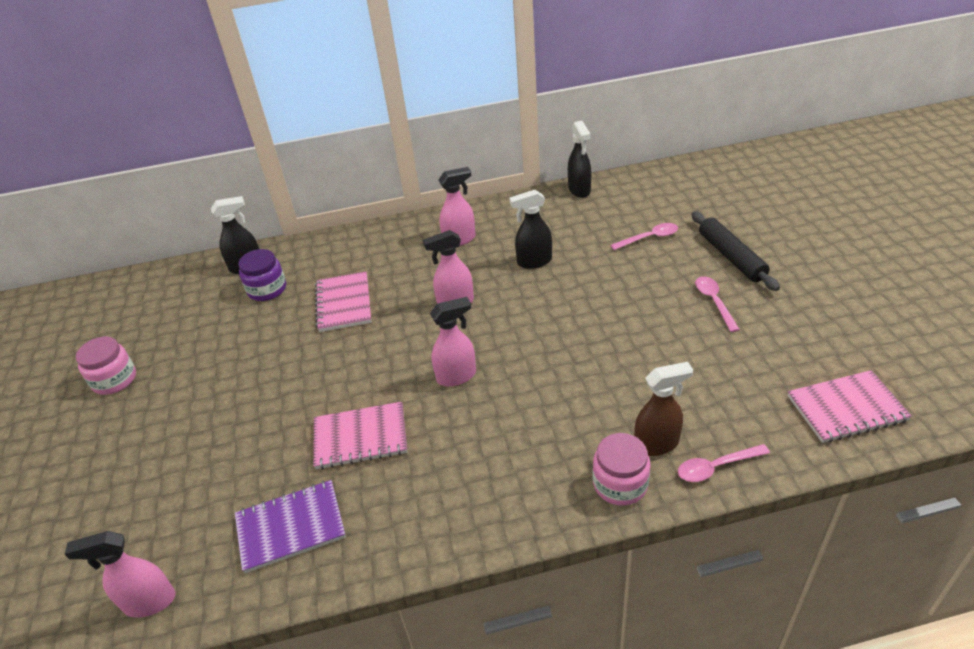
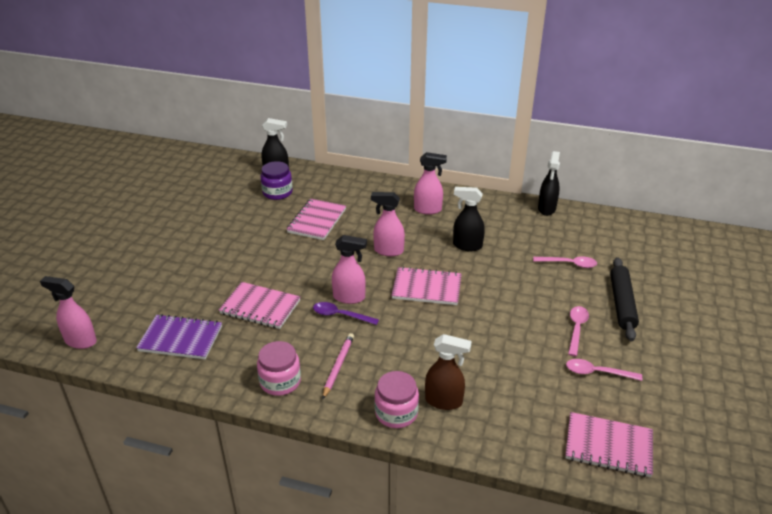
camera: 25 degrees right, 5 degrees down
(114, 380) = (152, 210): pink jar -> pink jar (280, 381)
(463, 402) = (340, 315): none -> purple spoon
(512, 463) = (338, 366): none -> pink pencil
(531, 326) = (426, 288): none -> pink notebook
(715, 467) = (471, 435): pink spoon -> pink spoon (597, 372)

